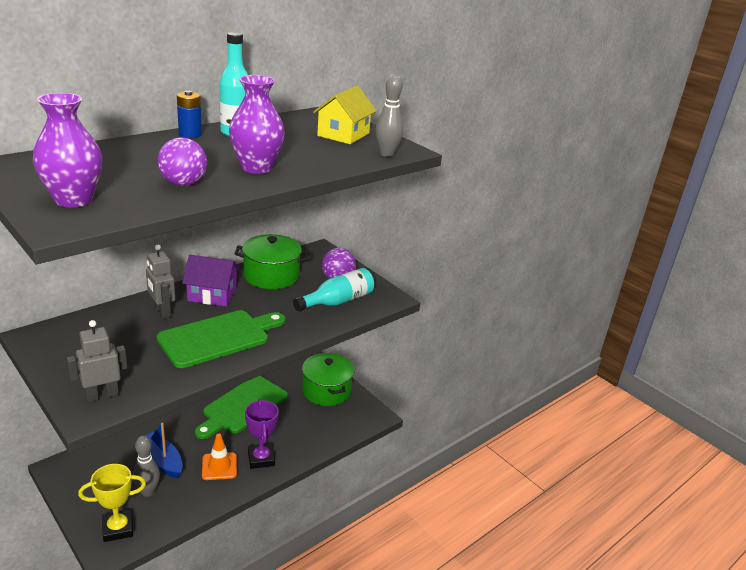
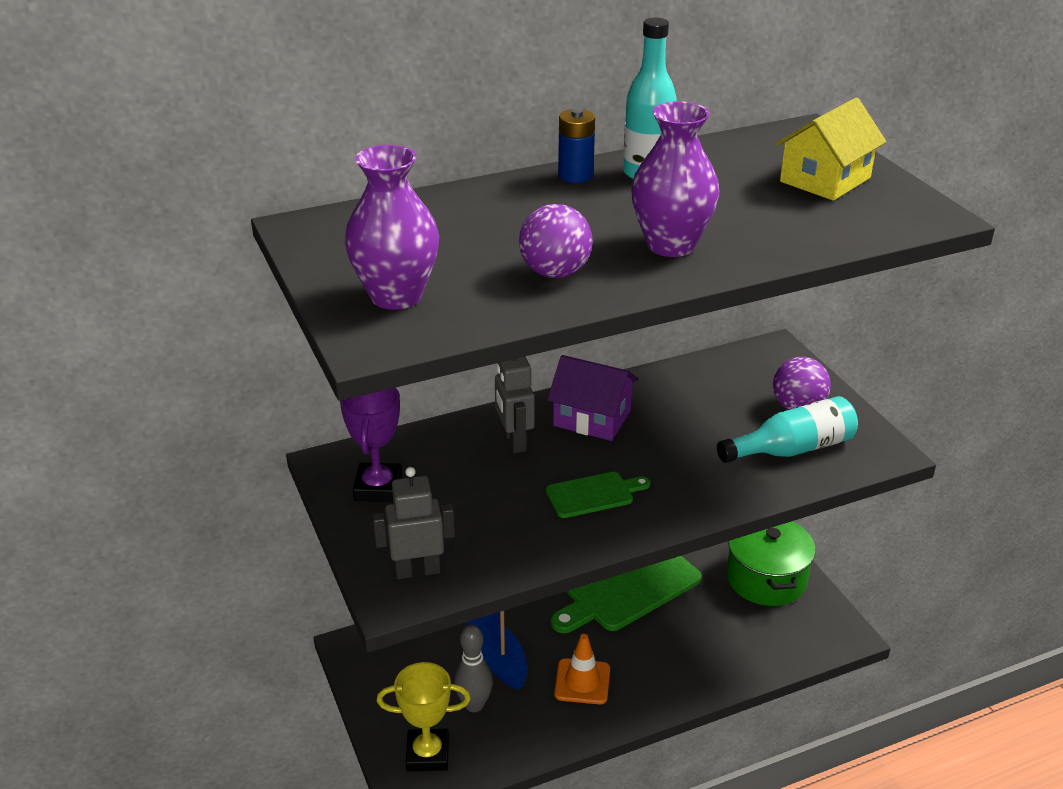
camera: 20 degrees right, 5 degrees up
(218, 337) = (593, 494): green cutting board -> green cutting board, size x0.52
(261, 458) = (647, 679): purple trophy -> purple trophy (378, 488)
(271, 276) = (688, 392): green pot -> none
(386, 154) = (894, 224): grey bowling pin -> none

